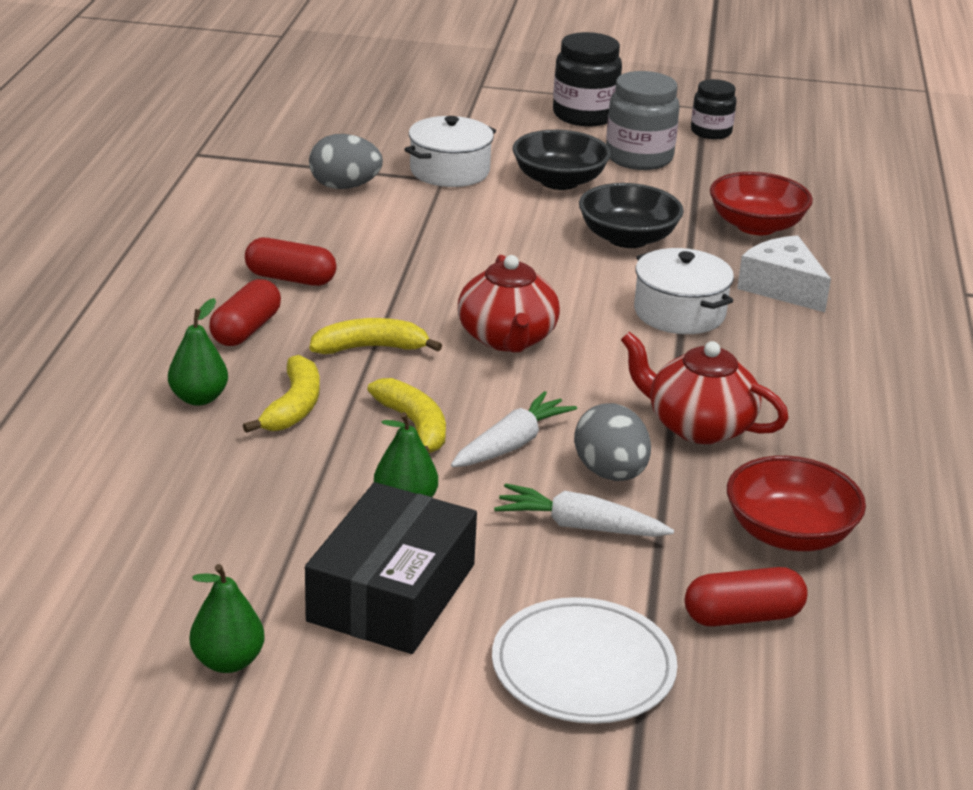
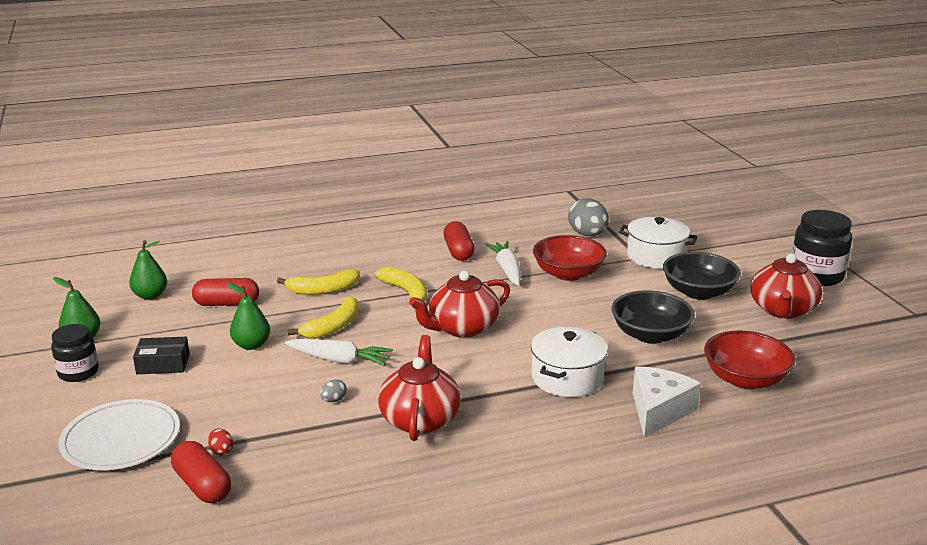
camera: 65 degrees right, 5 degrees down
(199, 398) = (309, 265): green pear -> green pear (150, 295)
(246, 330) = (390, 257): red capsule -> red capsule (227, 303)
(391, 592) = (163, 364): black box -> black box, size x0.51
(580, 526) = (266, 404): white carrot -> white carrot (507, 270)
(610, 473) = (334, 400): grey egg -> grey egg, size x0.44
(639, 158) = (782, 310): grey jar -> red teapot
(671, 586) = (221, 451): none -> red egg
(711, 132) = (877, 326): black jar -> black jar (78, 372)
(789, 533) = (312, 484): red bowl -> red bowl (568, 274)

